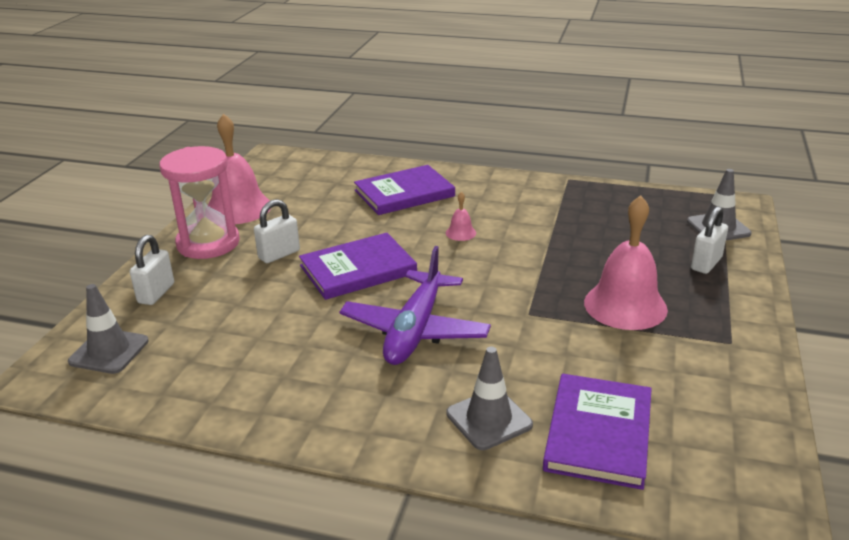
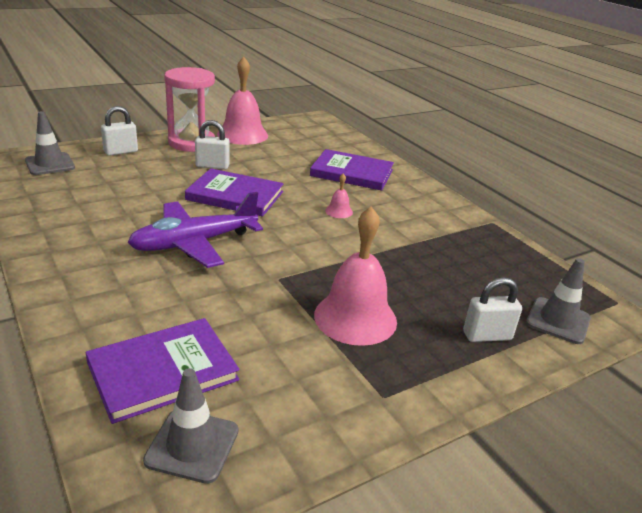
camera: 40 degrees right, 0 degrees up
(489, 419) = (125, 314): grey traffic cone -> grey traffic cone (192, 445)

